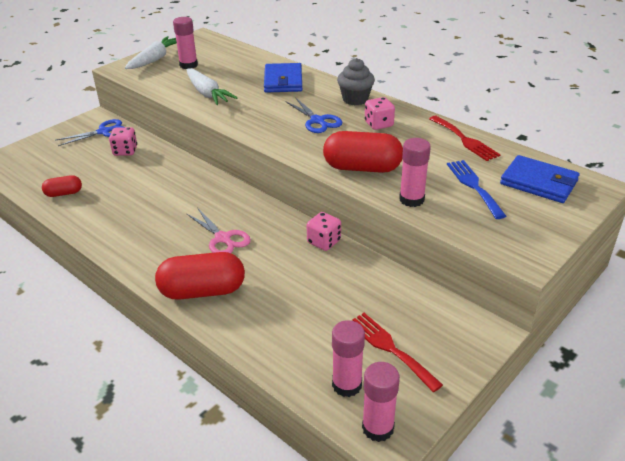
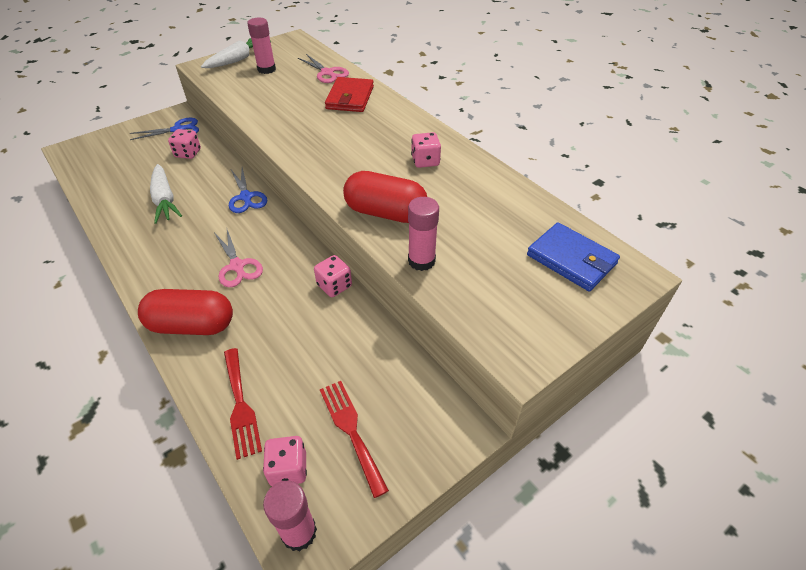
camera: 10 degrees right, 10 degrees up
(64, 193) = (113, 192): red capsule -> none
(207, 94) = (269, 104): white carrot -> white carrot (165, 200)
(250, 62) = (327, 73): none -> pink scissors
(283, 81) = (350, 98): blue wallet -> red wallet
(317, 121) = (364, 149): blue scissors -> blue scissors (246, 197)
(347, 385) = (288, 469): pink glue stick -> pink dice
(355, 99) = (413, 128): grey cupcake -> none
(465, 140) = (509, 192): red fork -> red fork (240, 405)
(474, 186) = (496, 253): blue fork -> none

